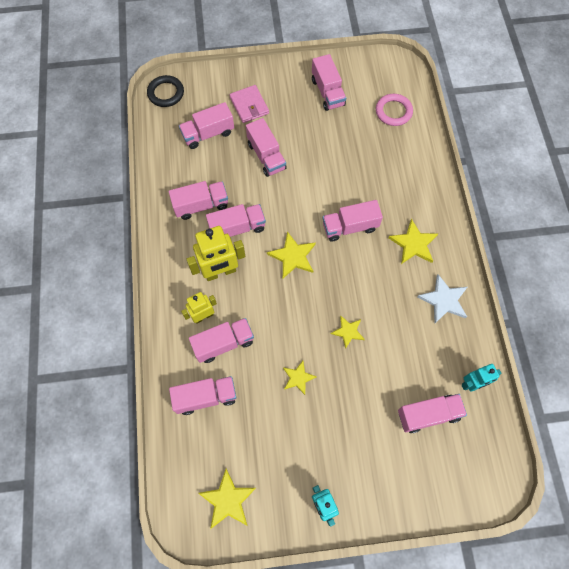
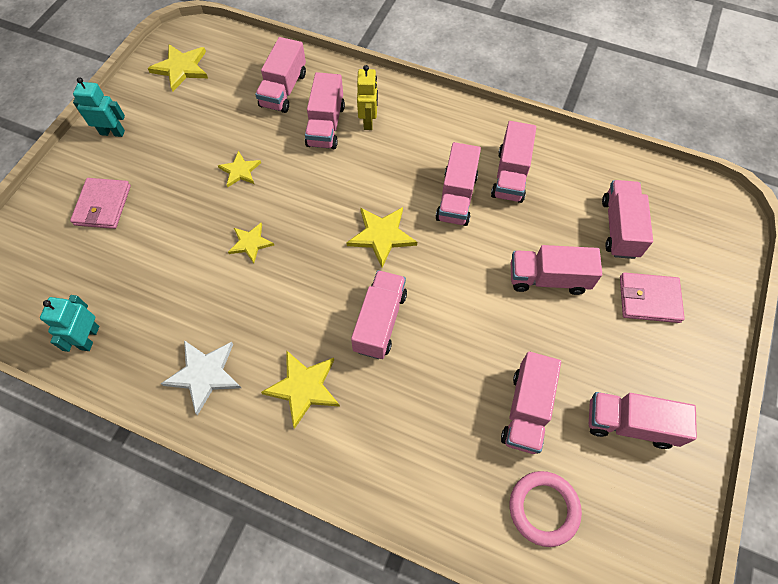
camera: 120 degrees right, 5 degrees down
(166, 93) = (714, 209): black ring -> none
(220, 272) = (409, 157): yellow robot -> none
(385, 455) = (103, 205): none -> pink wallet
(428, 415) = (101, 269): pink truck -> pink truck (526, 410)

